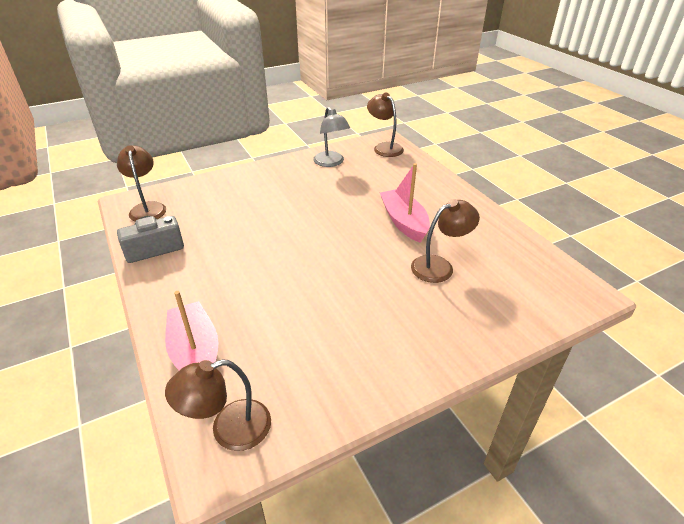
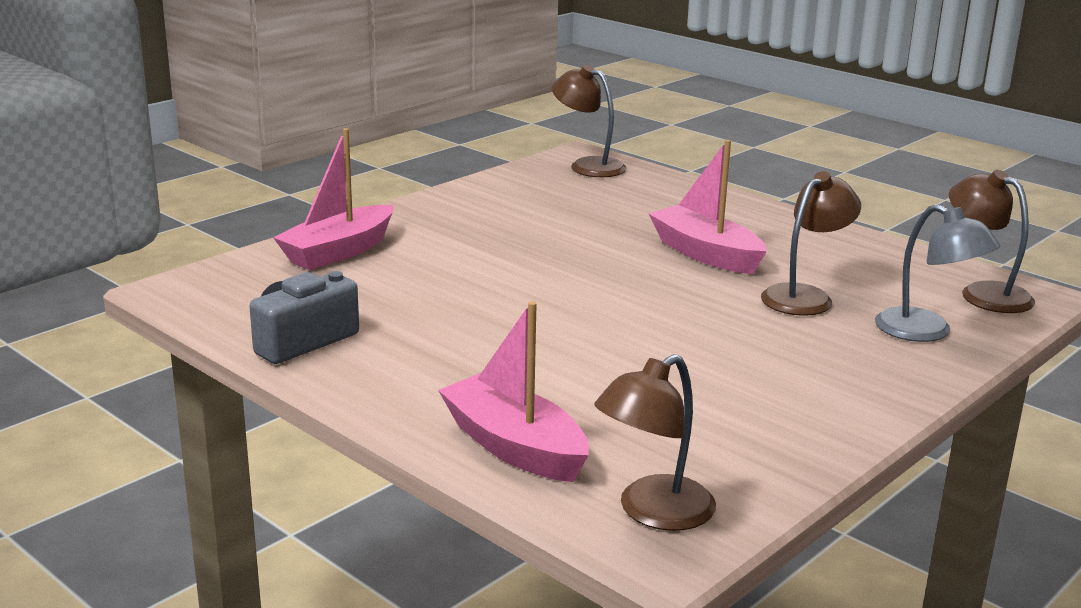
camera: 20 degrees left, 15 degrees down
(147, 208) = (227, 292): brown lamp -> brown lamp (984, 293)
(218, 189) = (338, 252): none -> pink boat
(331, 163) = (513, 195): grey lamp -> grey lamp (927, 332)

